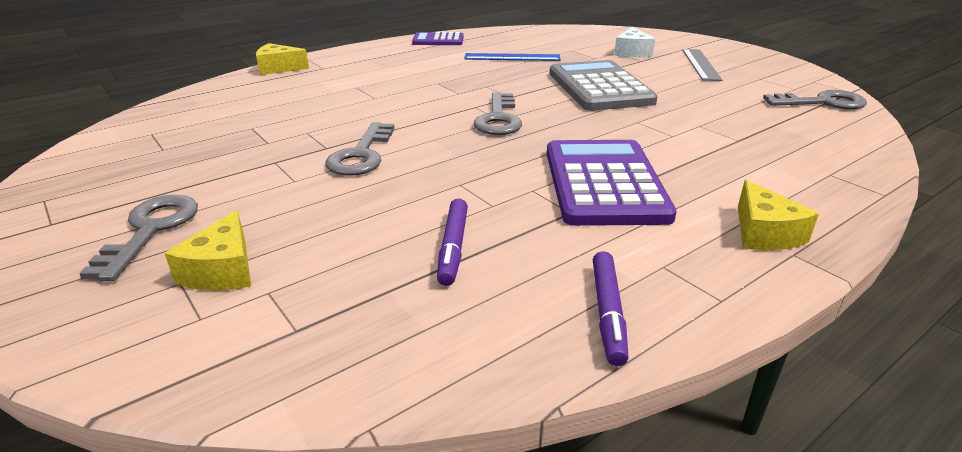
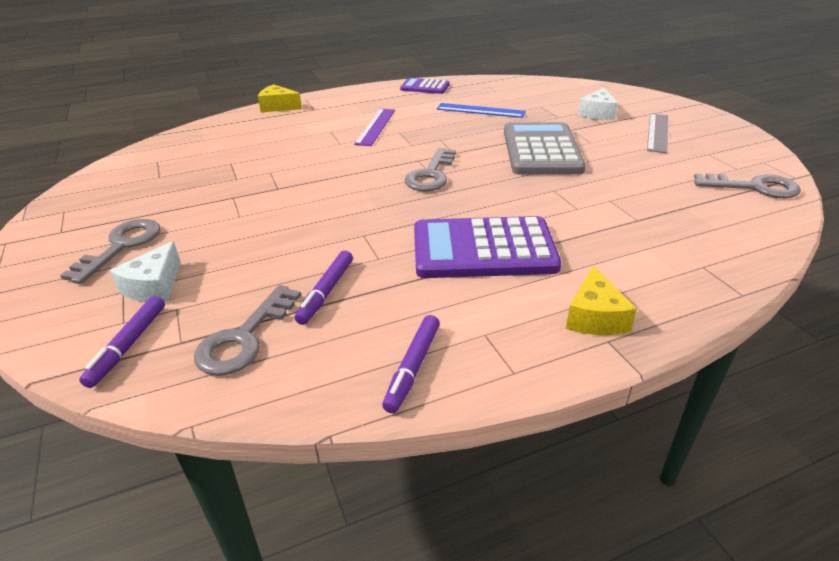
camera: 15 degrees right, 5 degrees up
(222, 270) = (154, 286): yellow cheese -> white cheese
(223, 345) = (128, 345): none -> purple marker
(361, 155) = (301, 198): grey key -> grey key (244, 337)
(406, 79) = (375, 126): none -> purple ruler
(604, 183) = (483, 249): purple calculator -> purple calculator turned 105 degrees counterclockwise

